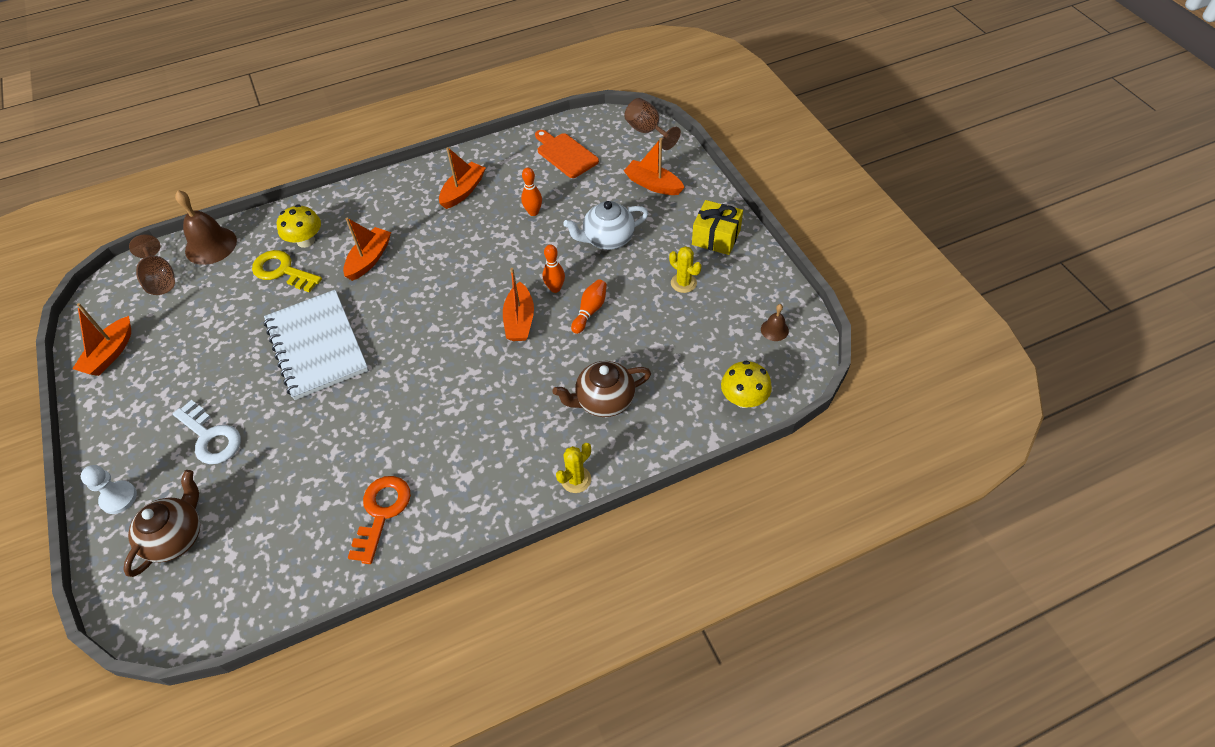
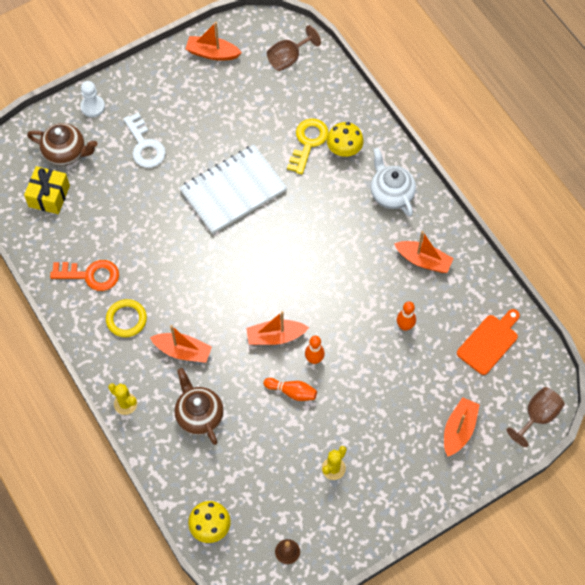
camera: 80 degrees right, 10 degrees up
(211, 245) = (329, 81): brown bell -> none
(211, 437) = (145, 145): white key -> white key turned 60 degrees counterclockwise
(369, 259) = (329, 204): orange boat -> orange boat (183, 351)
(458, 472) = (126, 319): none -> yellow ring
(607, 239) = (379, 396): white teapot -> white teapot (391, 194)
(716, 237) = (395, 494): yellow gift -> yellow gift (49, 196)

